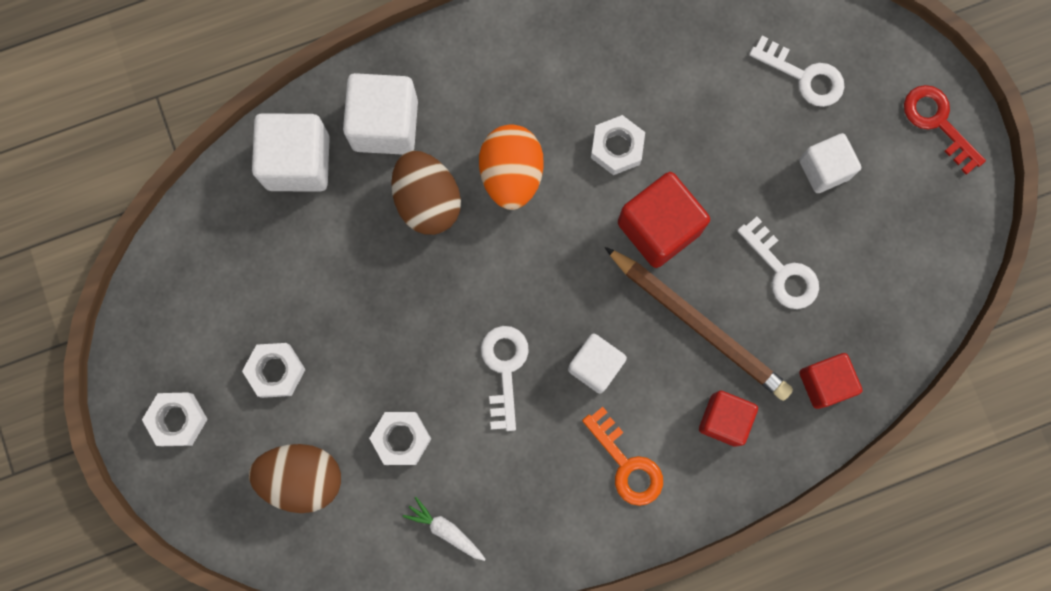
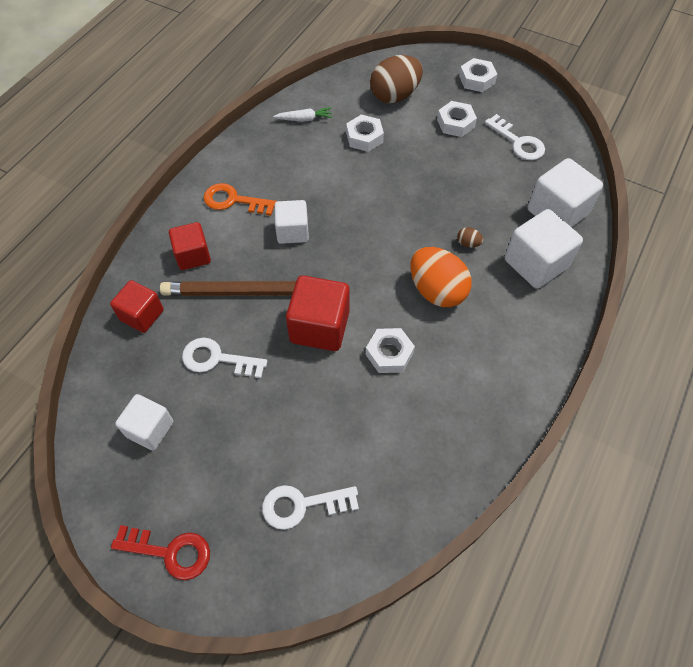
camera: 140 degrees right, 20 degrees down
(428, 201) = (468, 243): brown egg -> brown egg, size x0.41
(504, 369) = (341, 197): white key -> white key (518, 142)
(824, 169) = (236, 447): white cube -> white cube (150, 429)

